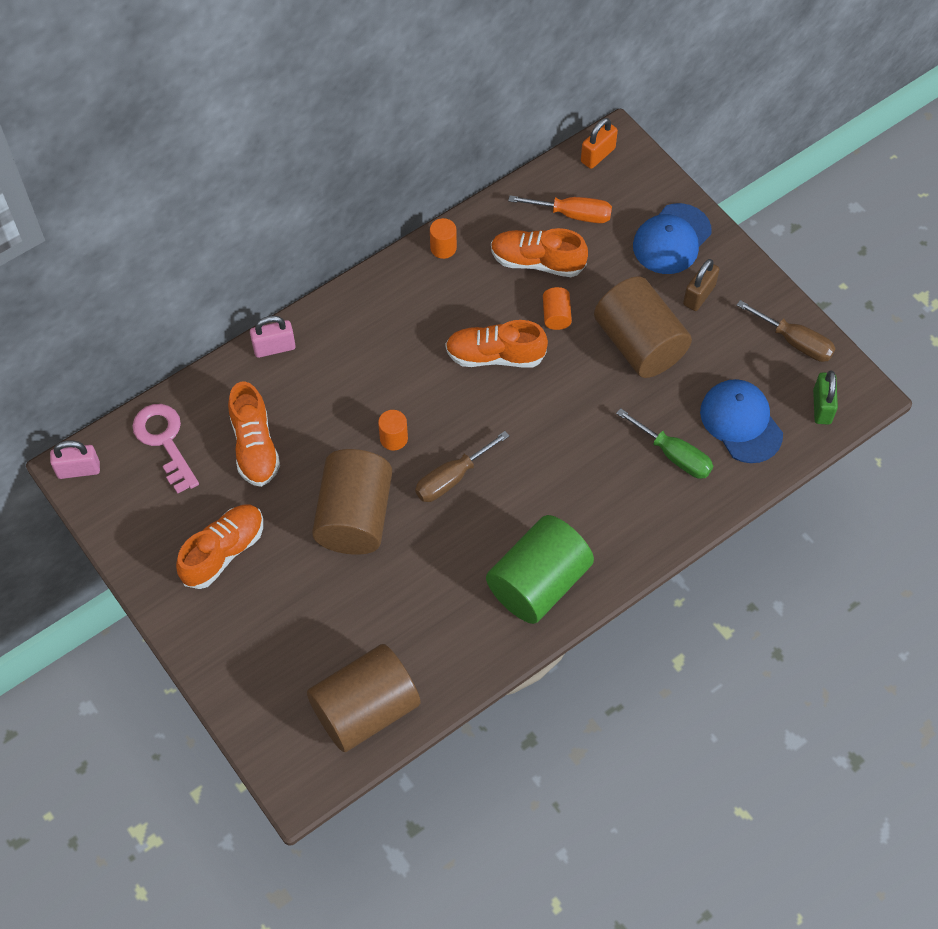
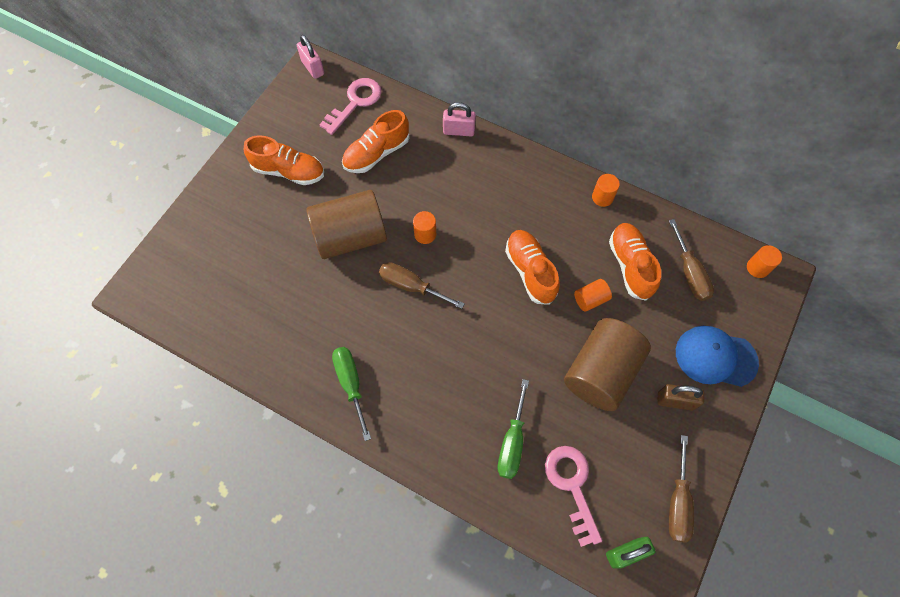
camera: 65 degrees right, 5 degrees up
(274, 348) = (458, 131): pink padlock -> pink padlock turned 45 degrees counterclockwise
(365, 709) = (203, 309): brown cylinder -> none
(538, 583) = (351, 384): green cylinder -> green screwdriver
(572, 214) = (689, 273): orange screwdriver -> brown screwdriver
(597, 155) = (757, 268): orange padlock -> orange cylinder
(741, 422) = (572, 486): blue cap -> pink key

